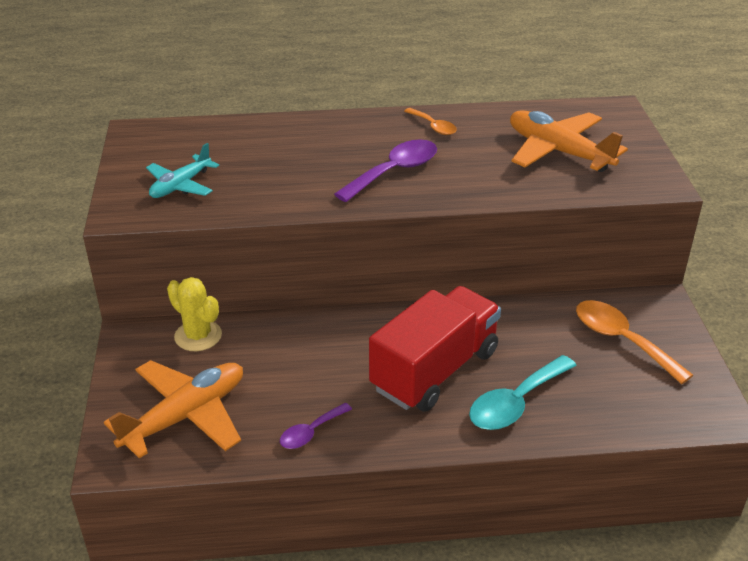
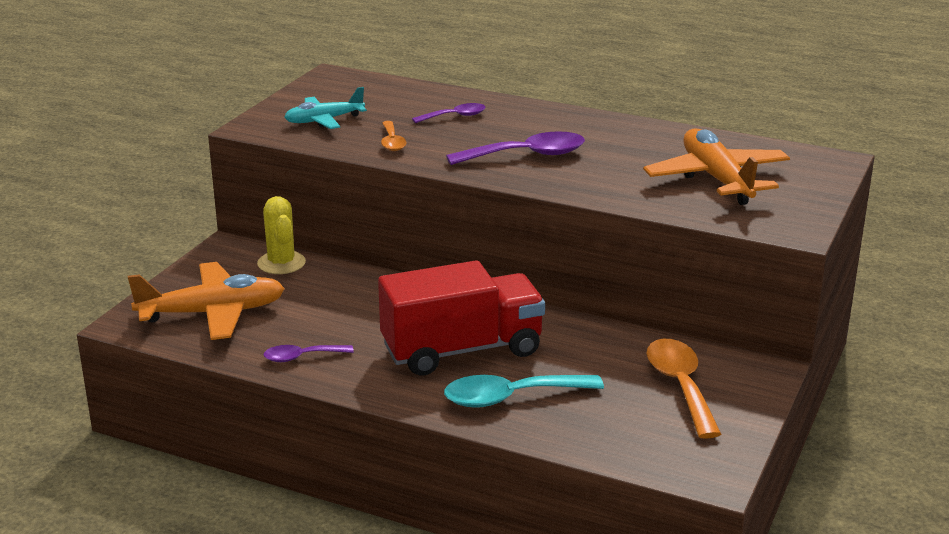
camera: 30 degrees right, 10 degrees down
(293, 147) = (455, 116): none -> purple spoon
(433, 127) = (611, 131): orange spoon -> orange spoon (392, 142)

